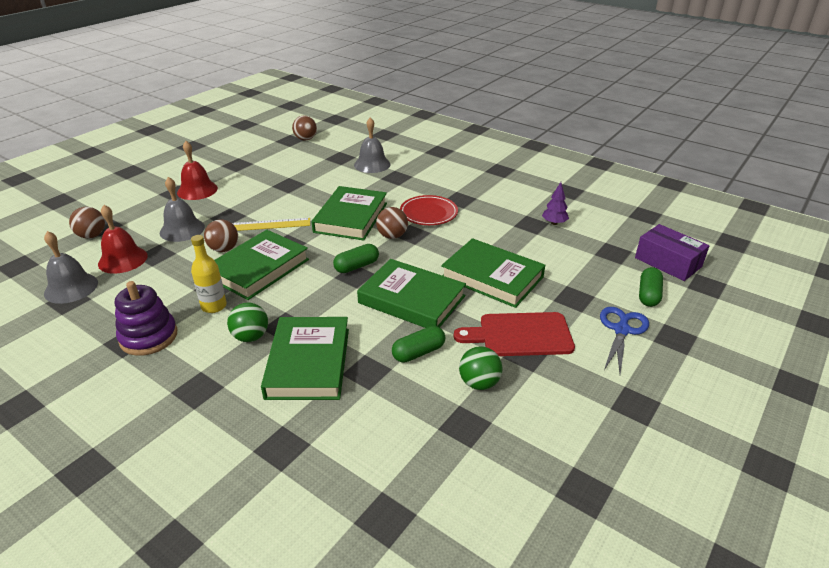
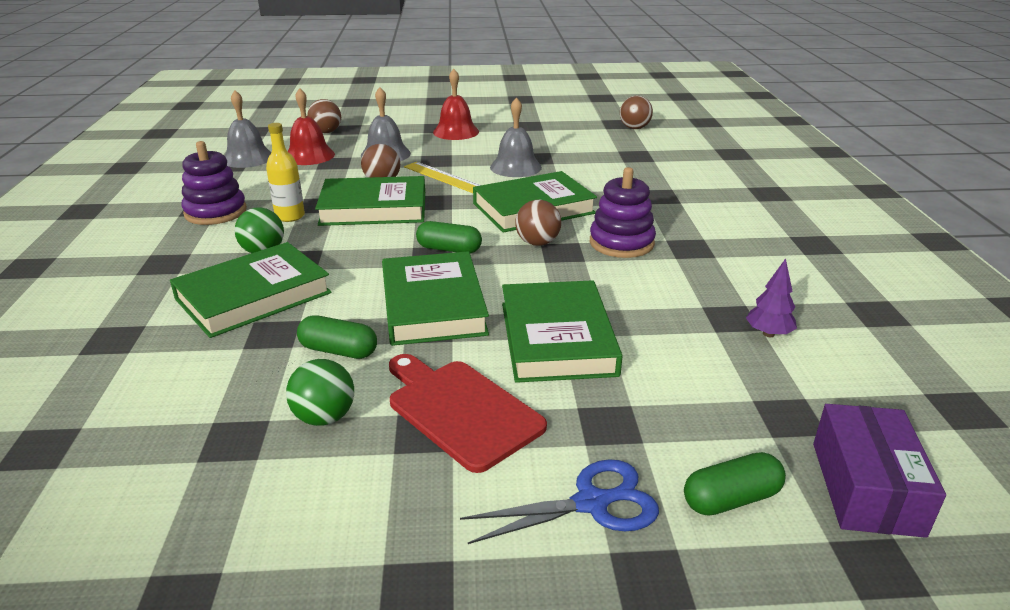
camera: 50 degrees right, 5 degrees down
(372, 164) = (657, 174): grey bell -> grey bell (515, 167)
(428, 213) = (621, 243): red plate -> purple stacking toy

